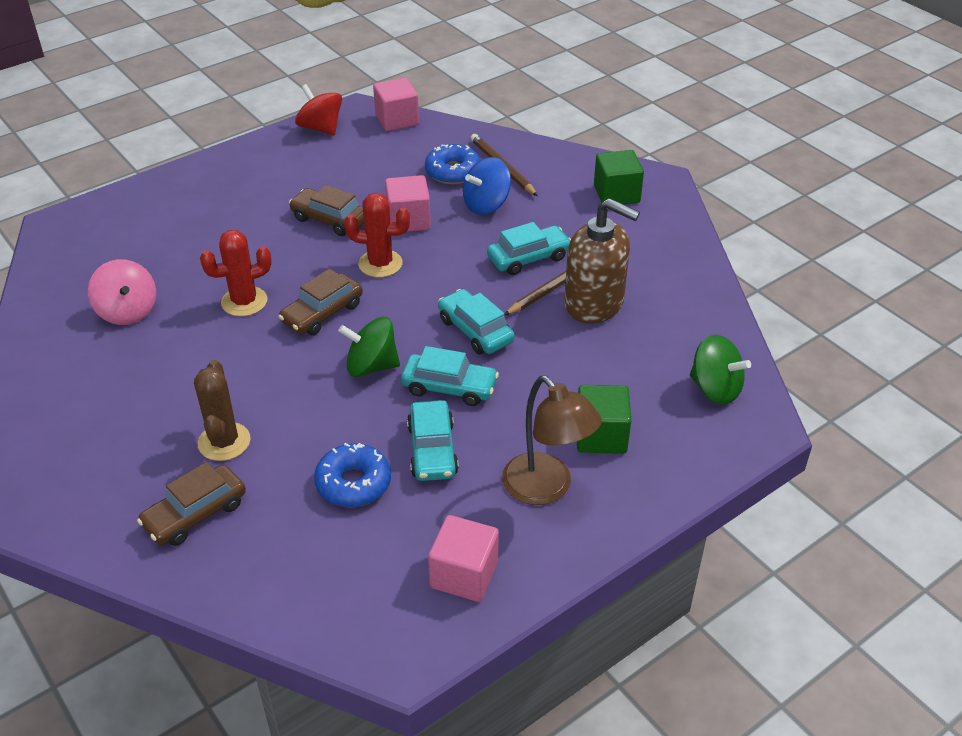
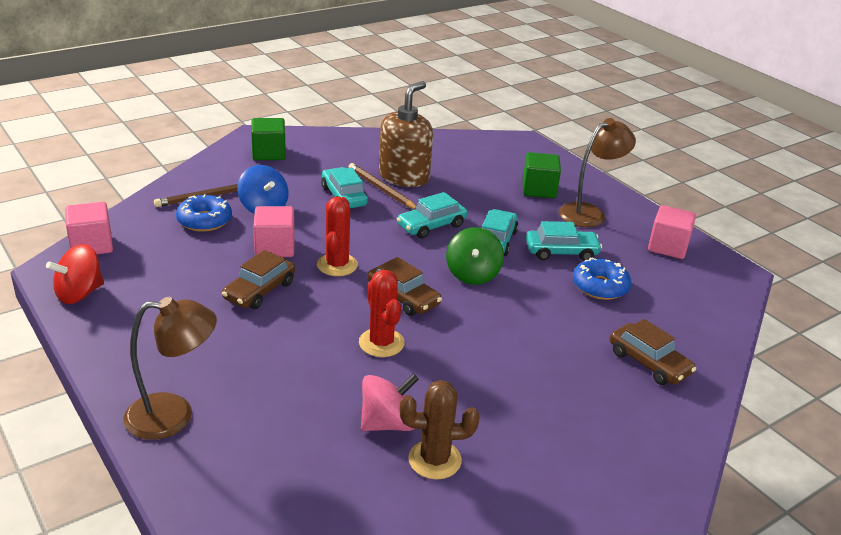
camera: 90 degrees left, 10 degrees down
(157, 198) = (174, 415): none -> brown lamp
(224, 442) = (568, 350): brown cactus -> brown cactus (434, 460)
(715, 389) = (492, 149): green spinning top -> none

